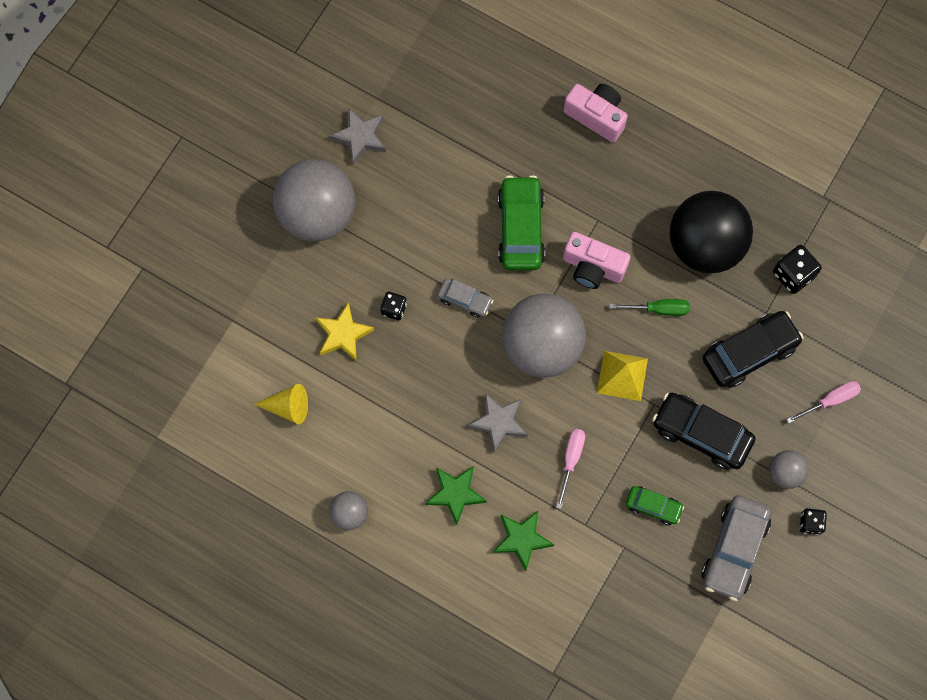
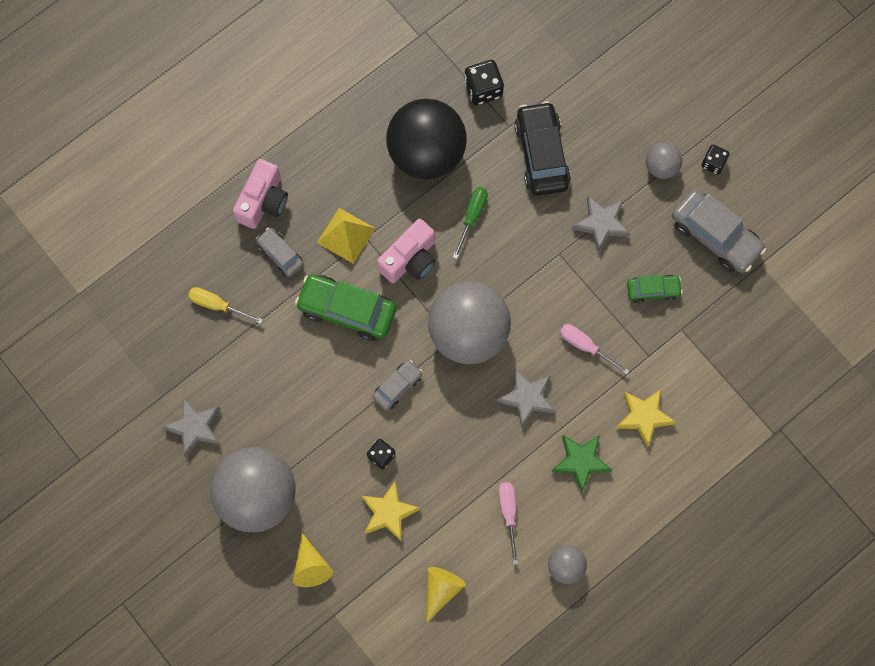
camera: 70 degrees left, 0 degrees up
(269, 284) = (311, 566): none -> yellow cone
(481, 113) = (217, 305): none -> yellow screwdriver
(522, 539) = (644, 417): green star -> yellow star
(551, 150) = (280, 254): none -> grey car
(596, 116) = (263, 201): pink camera -> pink camera turned 150 degrees clockwise
(622, 375) = (522, 272): yellow pyramid -> yellow pyramid (346, 235)
(653, 506) = (653, 290): green car -> green car turned 45 degrees clockwise
(701, 434) = (601, 224): black car -> grey star
(830, 400) = (610, 104): pink screwdriver -> pink screwdriver (508, 514)

